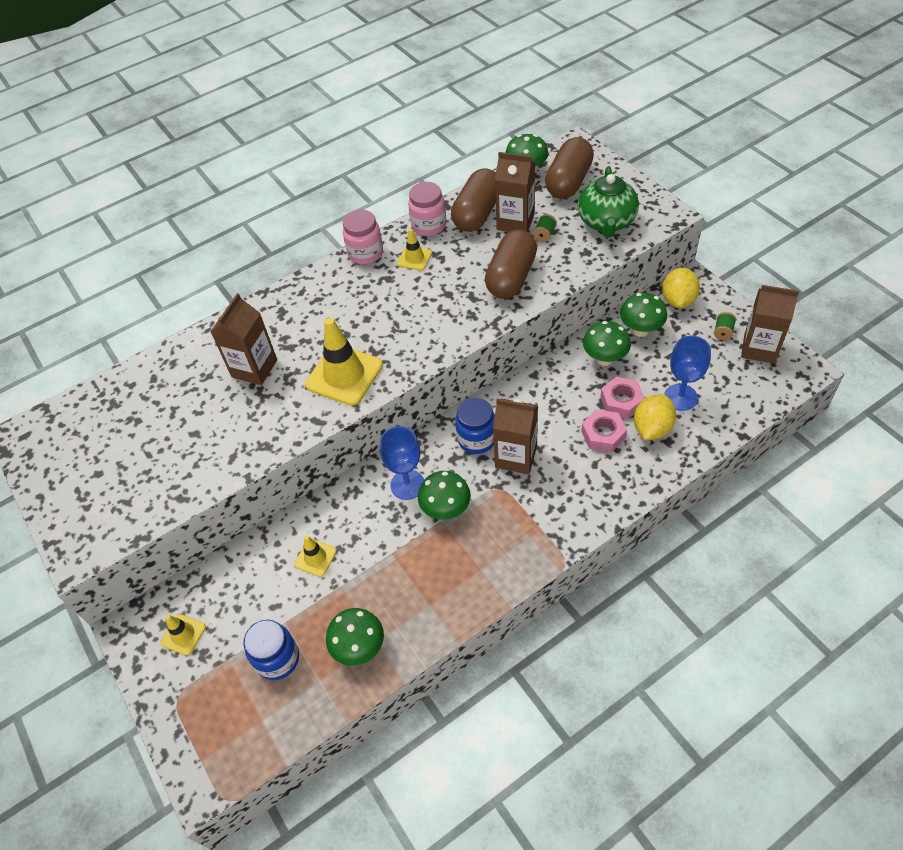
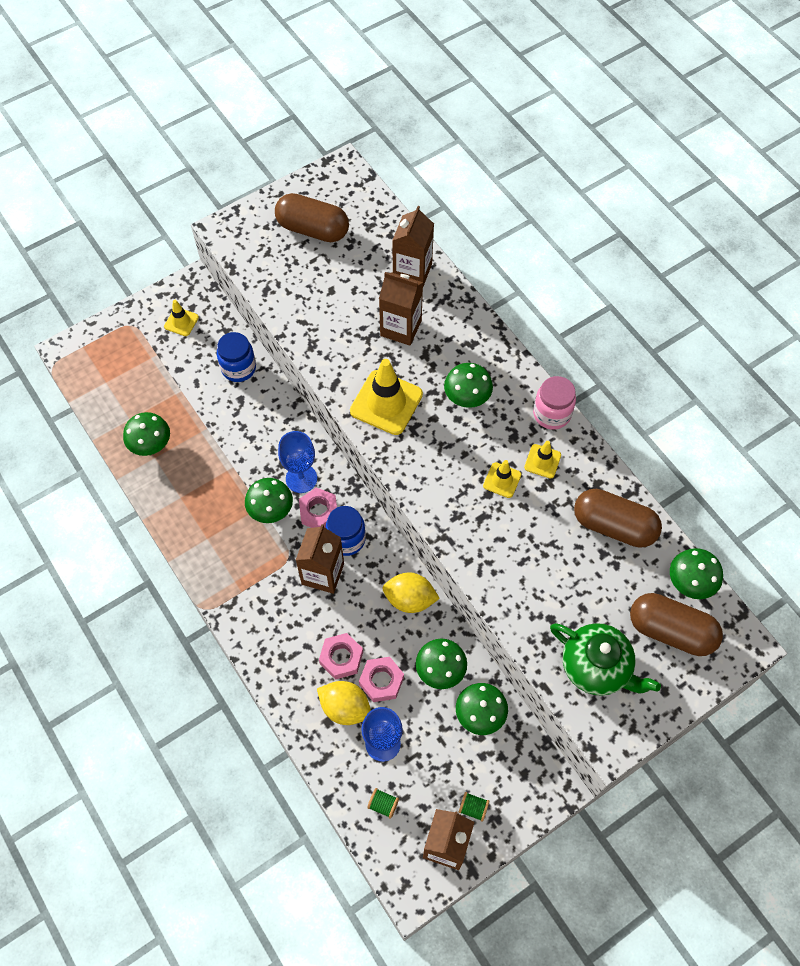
camera: 85 degrees right, 10 degrees up
(277, 659) = (151, 388): blue jar -> blue jar (238, 368)
(315, 558) = (236, 409): yellow traffic cone -> yellow traffic cone (502, 480)
(344, 313) = (467, 399): none -> green mushroom
(429, 225) = (594, 475): pink jar -> none
(446, 465) = (319, 512): none -> pink nut
(511, 277) = (509, 557): brown capsule -> brown capsule (313, 229)
(515, 222) = (599, 566): brown carton -> brown carton (412, 272)
(544, 234) = (577, 596): green spool -> green spool (383, 804)
(606, 222) = (596, 667): green teapot -> green teapot turned 150 degrees counterclockwise
(678, 300) = (524, 765): yellow lemon -> yellow lemon (410, 599)

